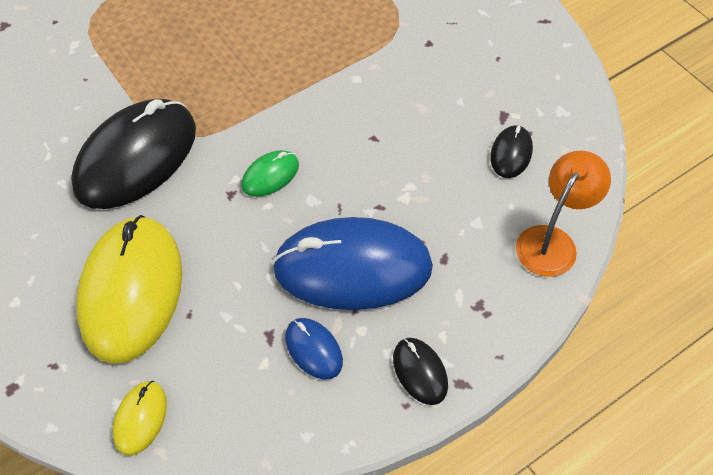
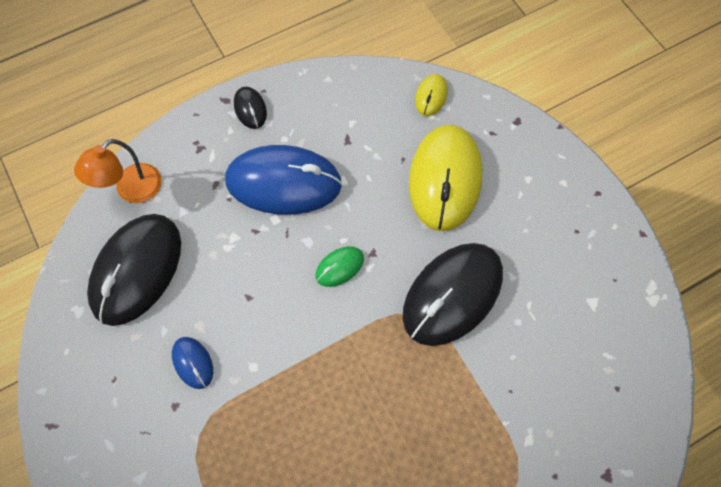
camera: 175 degrees left, 10 degrees up
(313, 349) = (318, 128): blue mouse -> blue mouse (193, 363)
(511, 153) = (136, 270): black mouse -> black mouse, size x2.25

